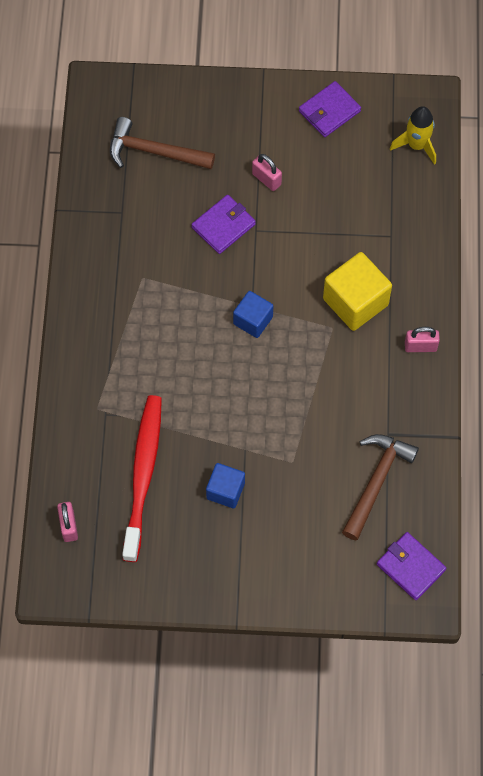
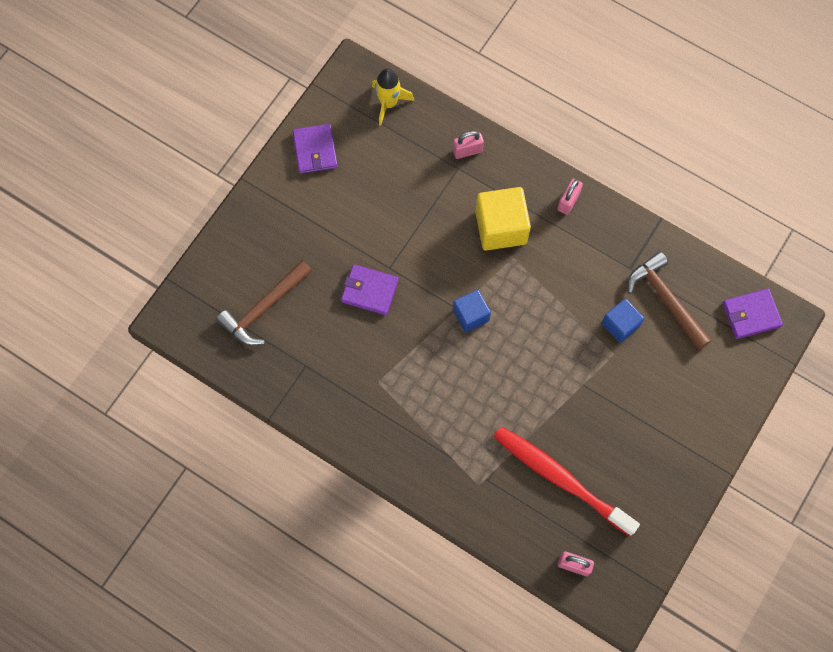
camera: 60 degrees left, 5 degrees up
(223, 226) = (369, 291): purple wallet -> purple wallet turned 60 degrees counterclockwise
(225, 490) = (610, 420): blue cube -> blue cube (620, 325)
(266, 179) = (347, 233): pink padlock -> pink padlock (467, 151)

